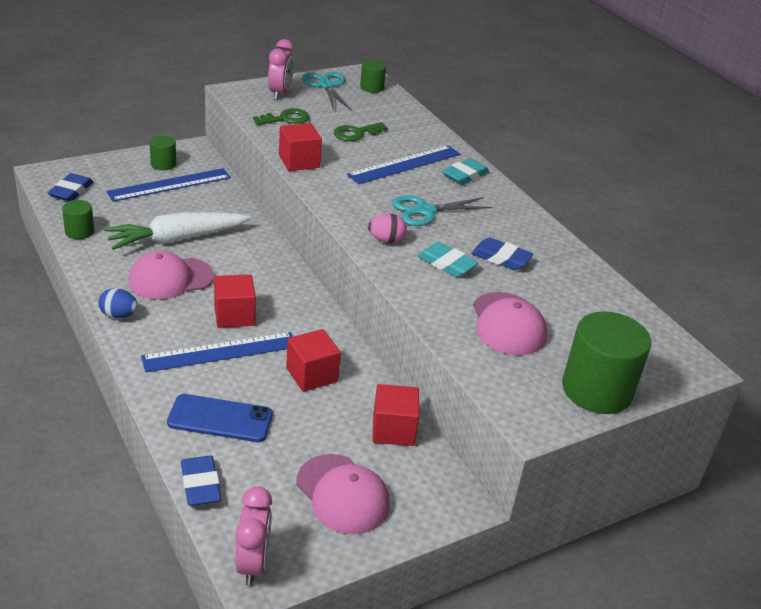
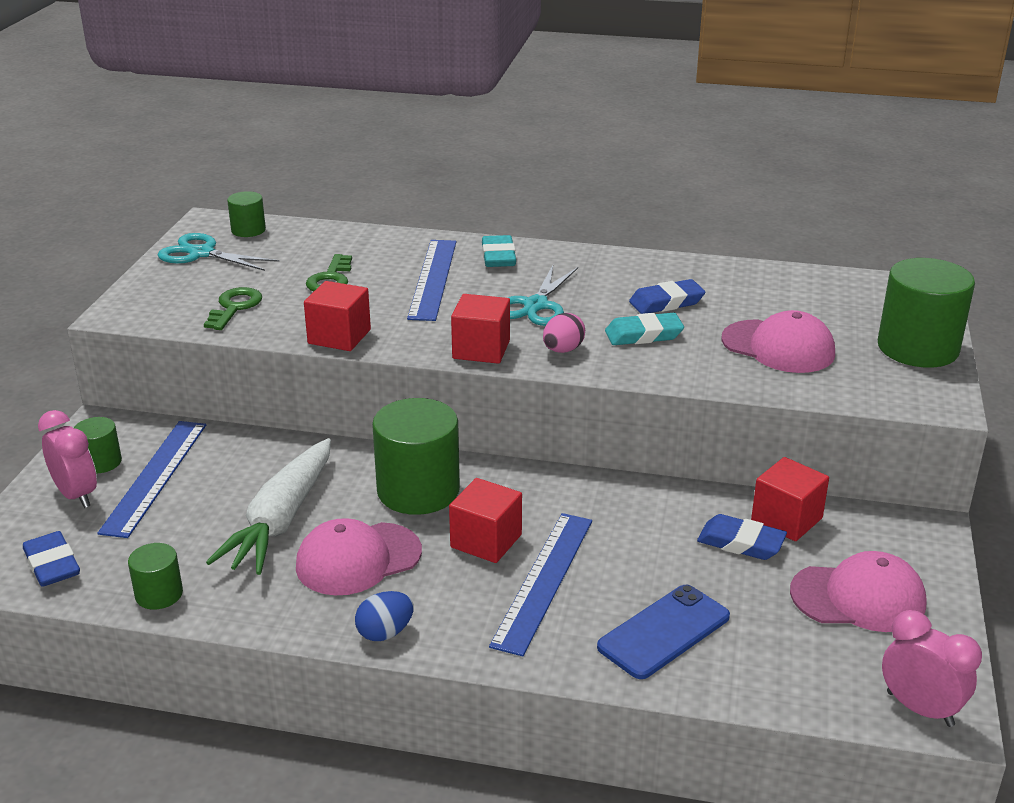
camera: 45 degrees left, 5 degrees down
(170, 278) = (358, 559): pink cap -> pink cap turned 45 degrees clockwise
(200, 484) = (764, 695): blue eraser -> blue eraser (741, 542)
(254, 271) = (418, 490): none -> green cylinder
(280, 93) = (171, 288): pink clock -> pink clock (76, 495)
(312, 375) = (649, 532): red cube -> red cube (481, 349)

